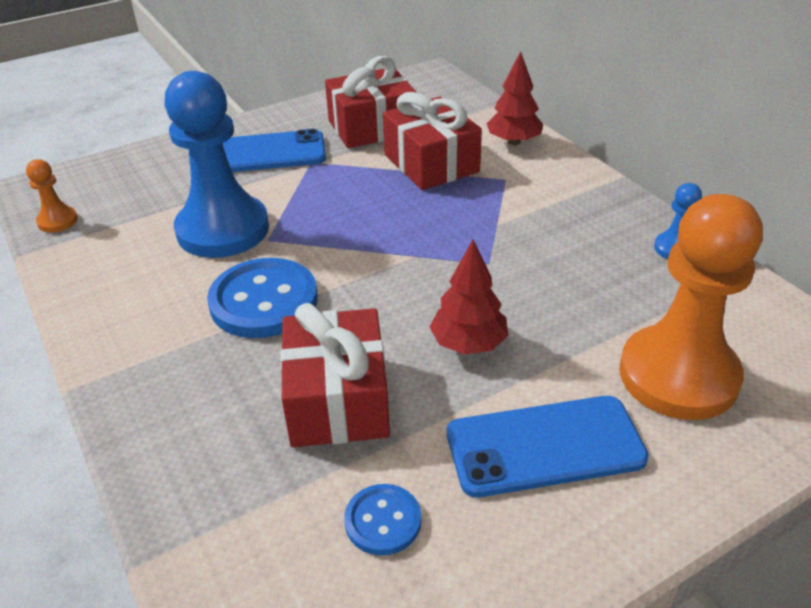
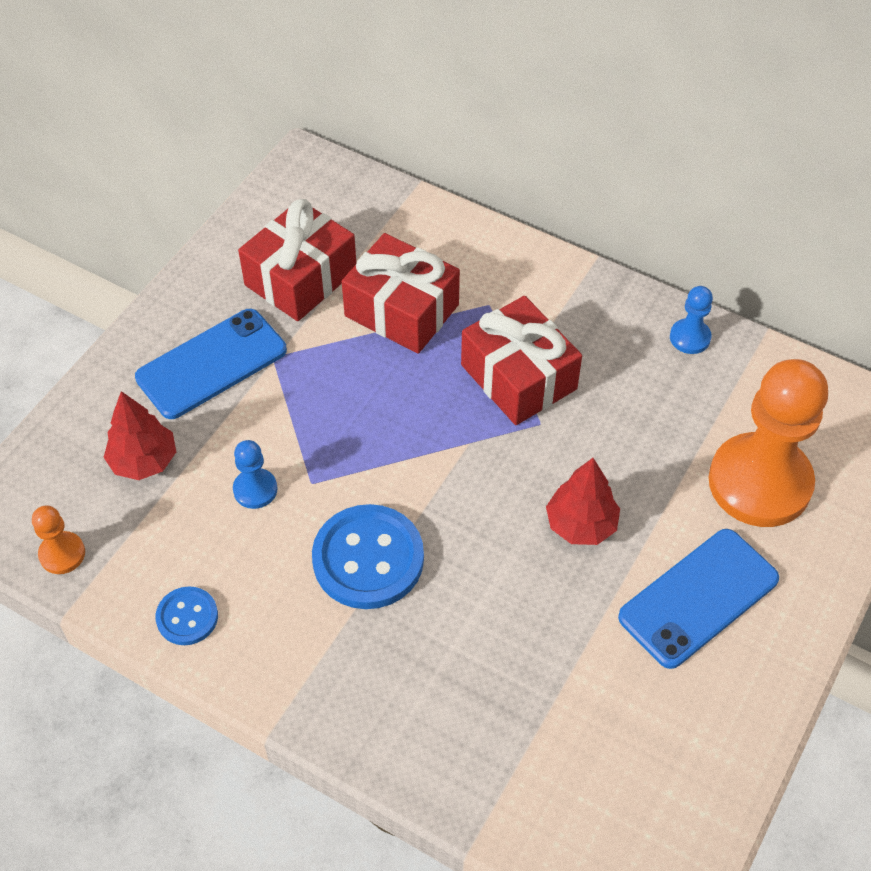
camera: 30 degrees left, 15 degrees up
(223, 229) = (255, 489): blue pawn -> blue pawn, size x0.43
(338, 399) = (512, 632): red gift -> red gift (518, 377)
(383, 521) = (623, 721): blue button -> blue button (187, 617)
(513, 142) = (465, 245): red tree -> red tree (144, 461)

